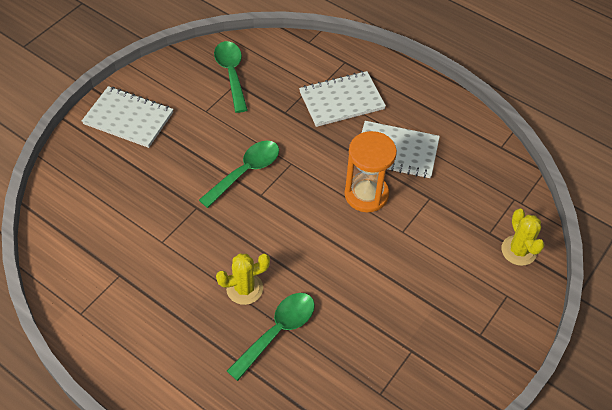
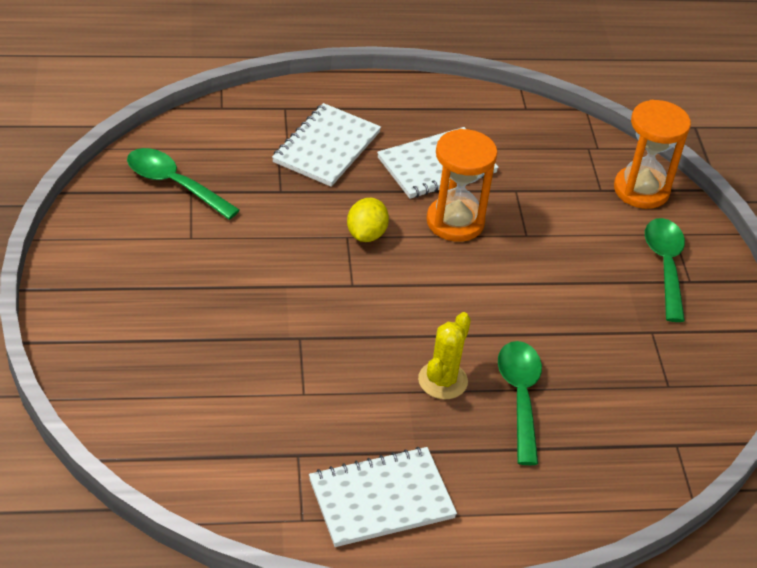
camera: 45 degrees left, 10 degrees down
(128, 118) = (108, 296): white notebook -> white notebook (381, 499)
(246, 171) = (310, 272): green spoon -> green spoon (665, 266)
(303, 169) = (366, 234): none -> yellow lemon
(518, 250) = (641, 190): yellow cactus -> orange hourglass

